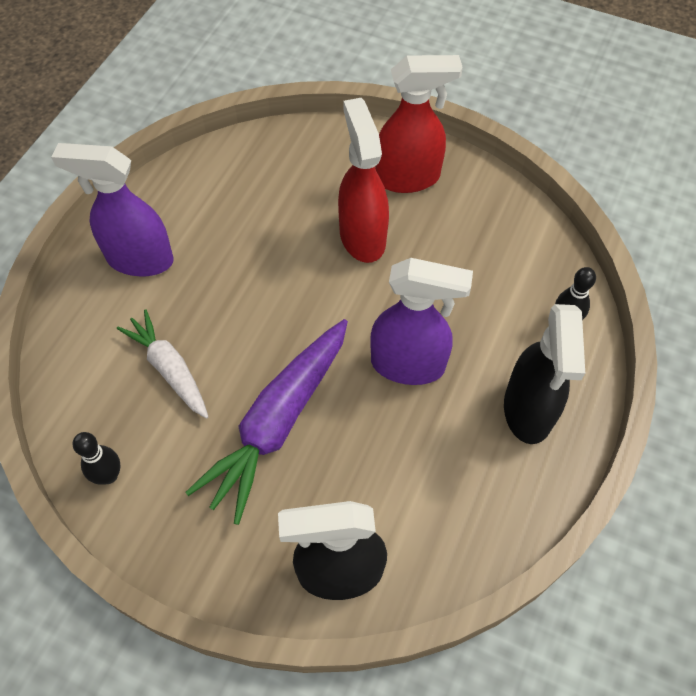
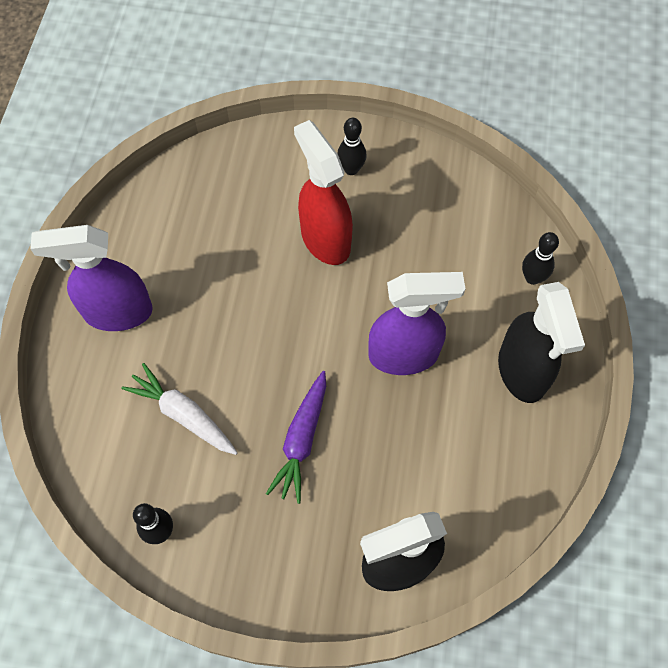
camera: 15 degrees left, 5 degrees up
(278, 422) = (302, 440): purple carrot -> purple carrot, size x0.61
(408, 178) = (351, 169): red spray bottle -> black bowling pin

